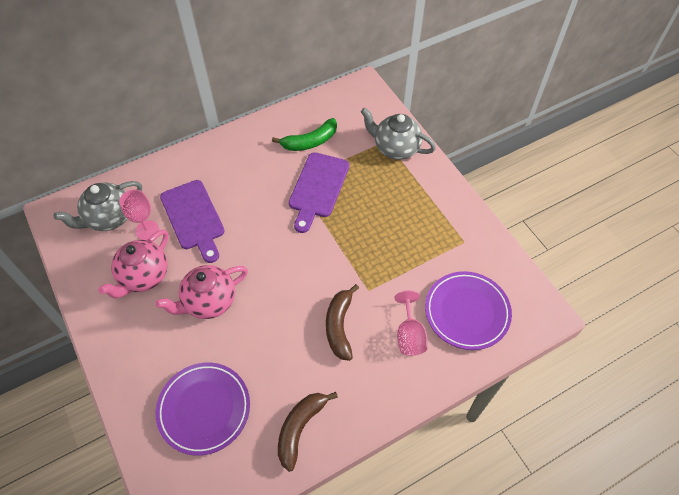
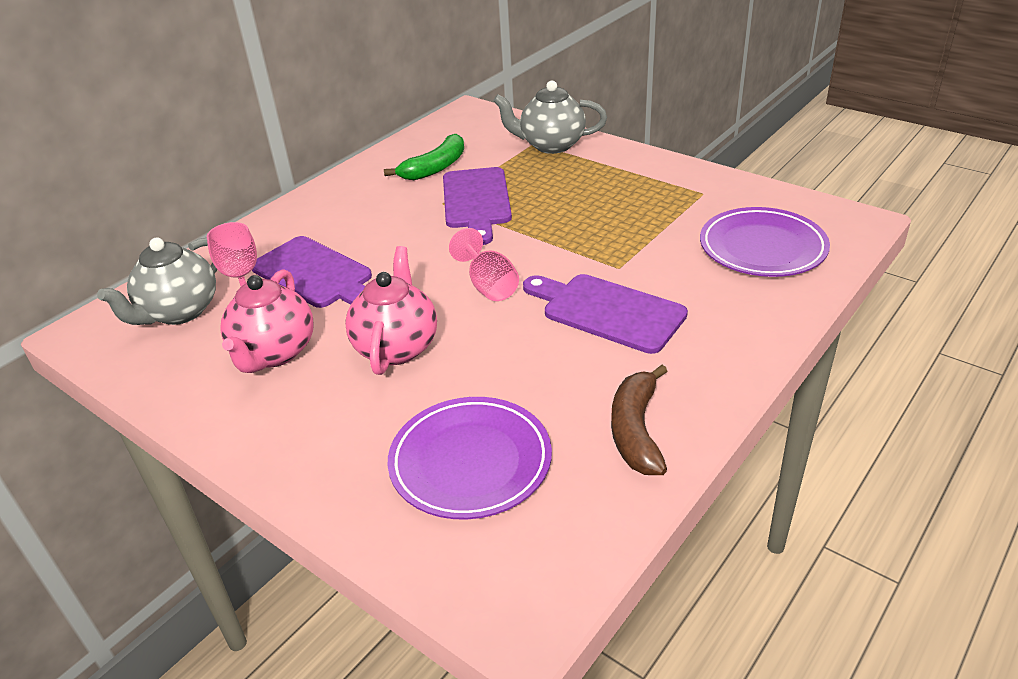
camera: 20 degrees left, 20 degrees down
(209, 302) = (396, 347): pink teapot -> pink teapot turned 150 degrees clockwise
(339, 326) = (607, 311): brown banana -> purple cutting board
(409, 335) = (709, 290): pink goblet -> pink goblet (489, 285)

